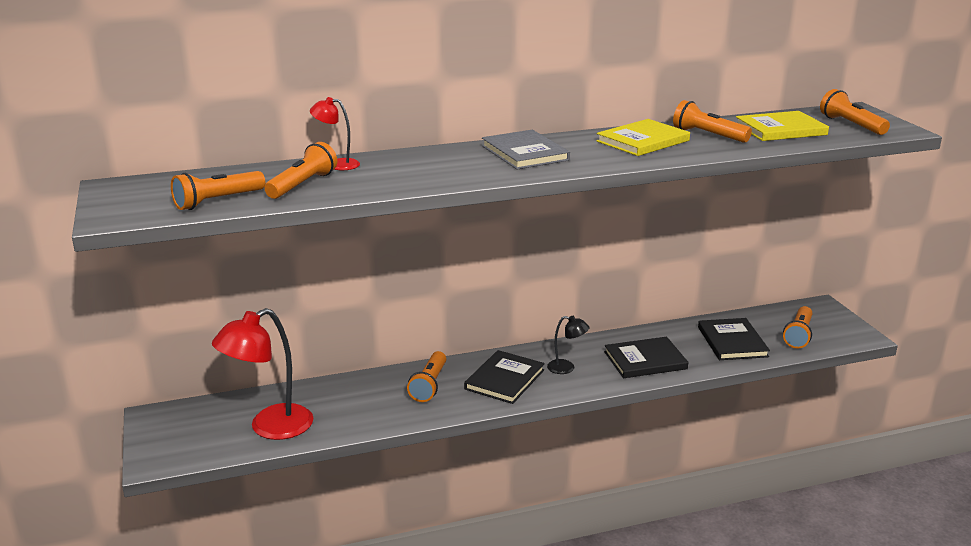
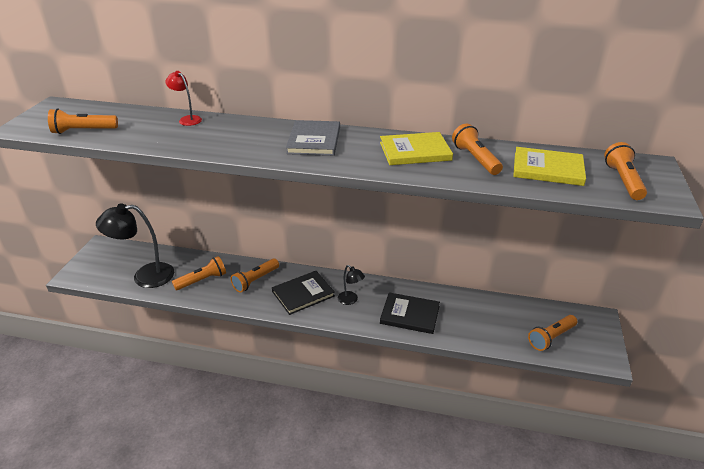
camera: 30 degrees right, 10 degrees up
(270, 427) = (145, 276): red lamp -> black lamp
(303, 185) = (144, 131): orange flashlight -> orange flashlight (202, 280)
(732, 342) = (490, 323): black book -> none

